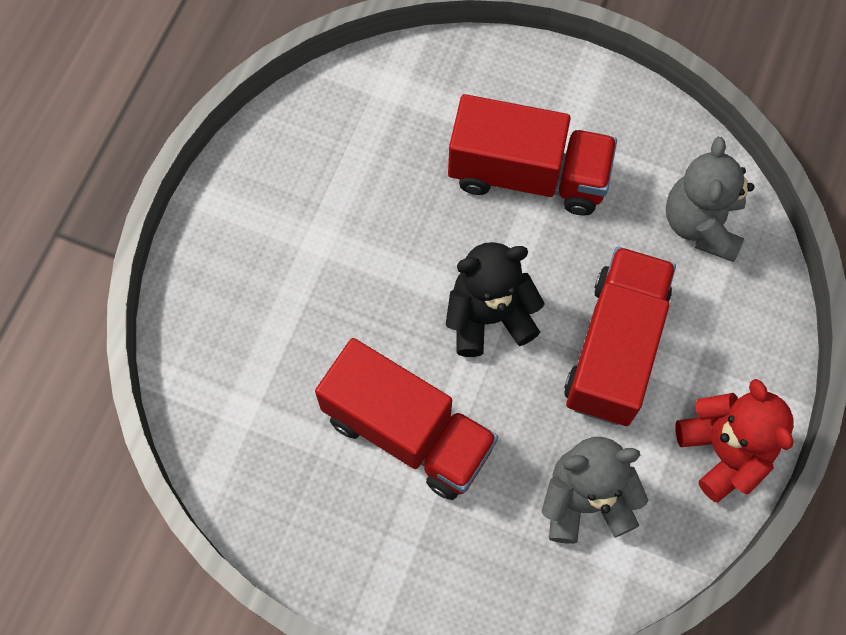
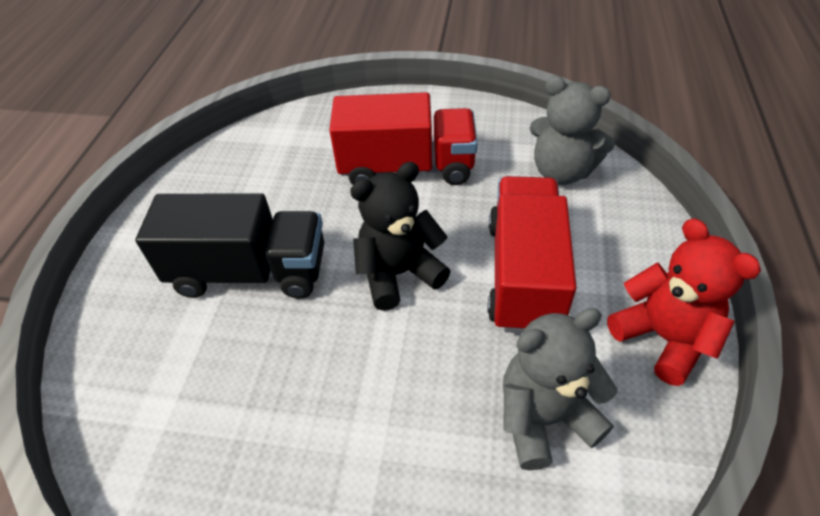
camera: 10 degrees left, 20 degrees down
(338, 277) = (250, 272): none -> black truck
(407, 432) = (338, 392): red truck -> none
(701, 224) = (561, 172): grey teddy bear -> grey teddy bear turned 60 degrees counterclockwise

